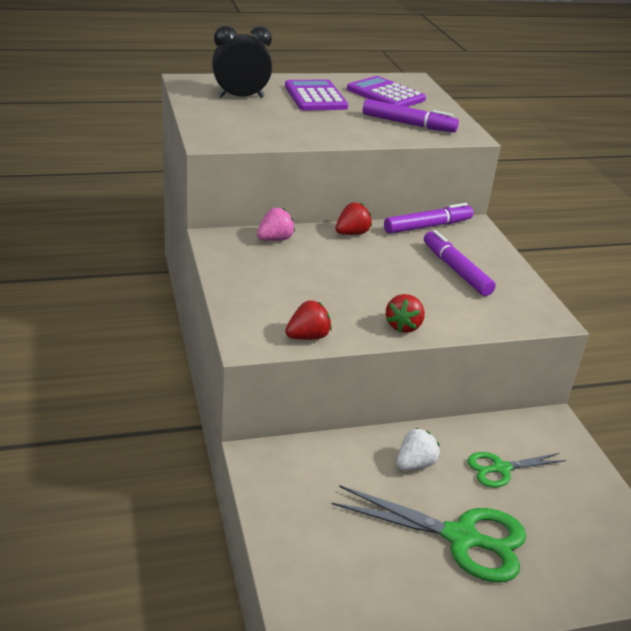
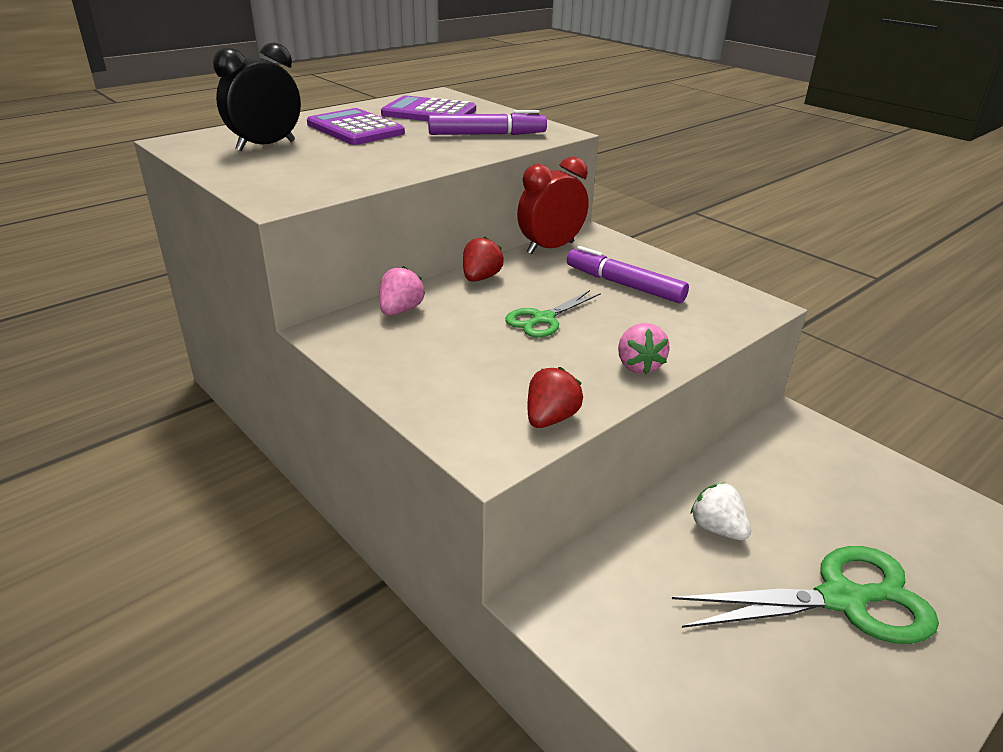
camera: 25 degrees left, 0 degrees up
(403, 326) = (638, 365): red strawberry -> pink strawberry
(415, 464) = (717, 528): white strawberry -> white strawberry turned 60 degrees counterclockwise
(428, 226) = (550, 248): purple marker -> red clock
(501, 469) = (798, 494): green scissors -> green scissors (543, 319)

